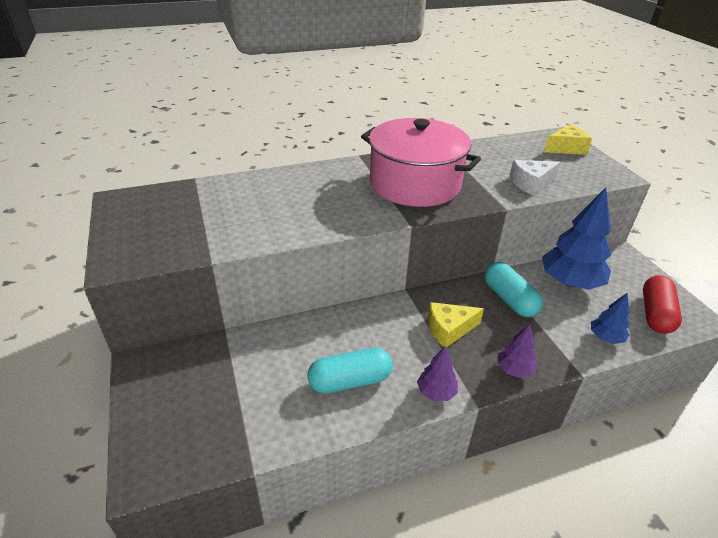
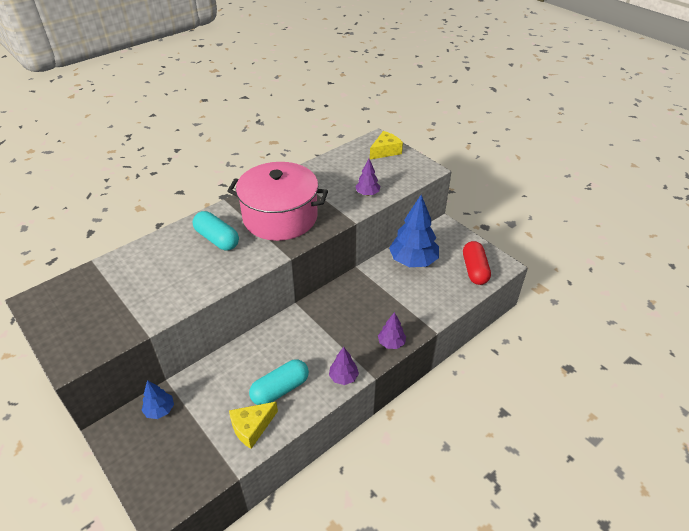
camera: 20 degrees left, 5 degrees up
(449, 329) = (338, 326): yellow cheese -> yellow cheese (252, 427)
(509, 299) = (374, 288): turquoise capsule -> turquoise capsule (217, 239)
(531, 183) = (367, 193): white cheese -> purple tree
(605, 338) = (445, 299): blue tree -> blue tree (160, 410)

